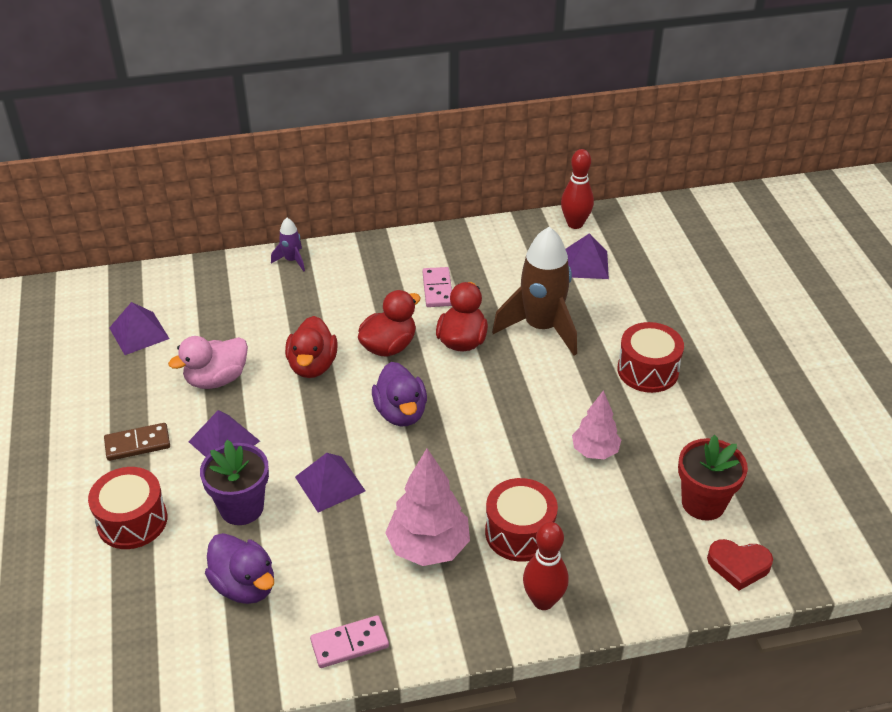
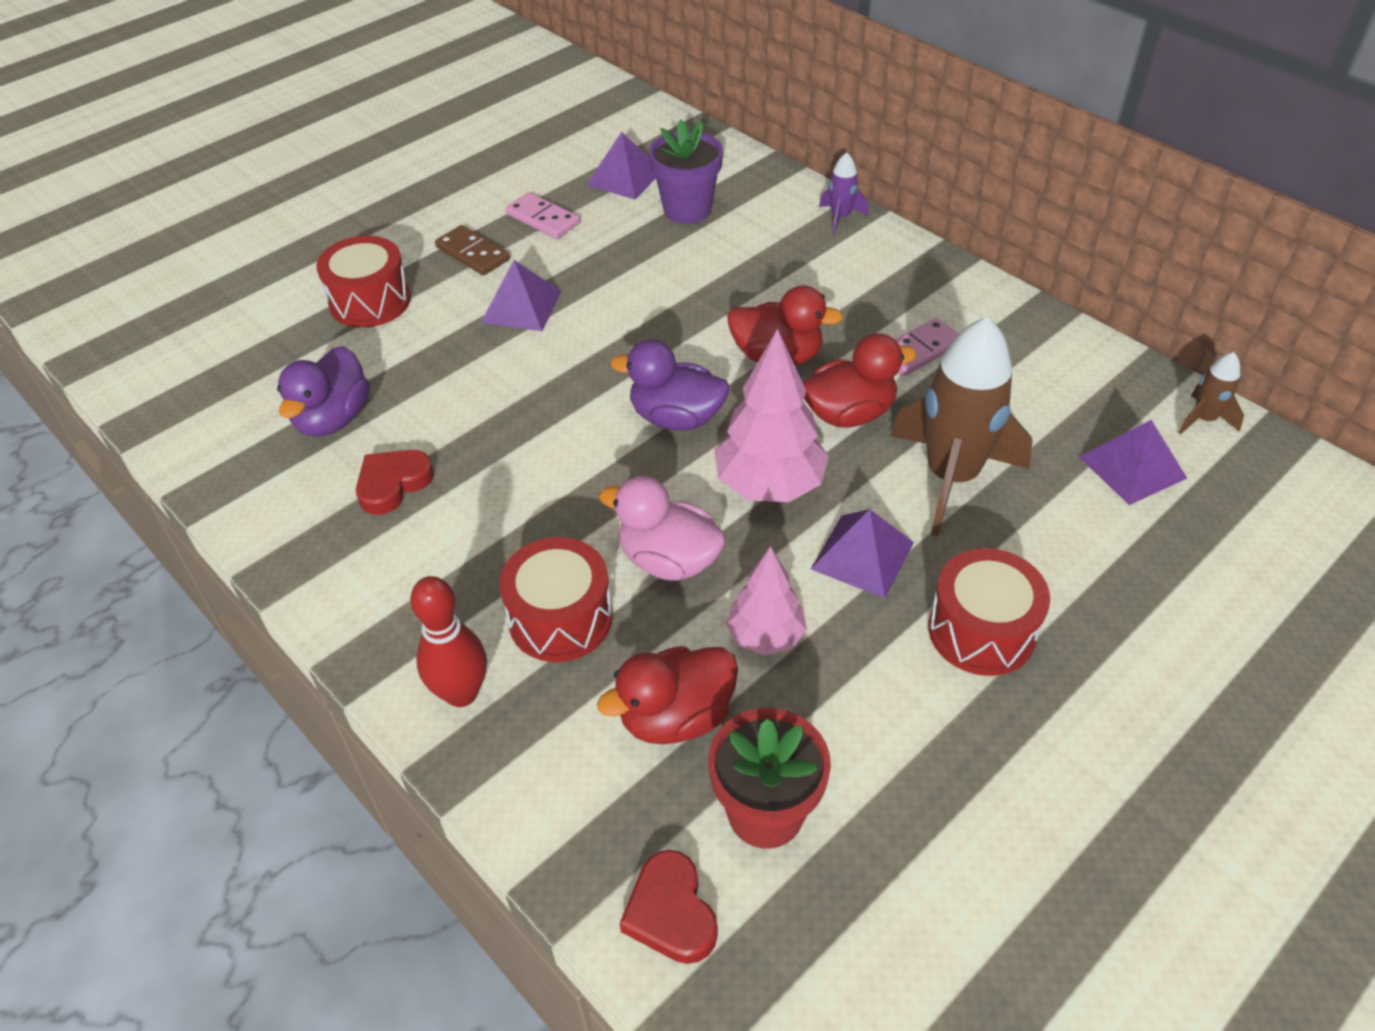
camera: 60 degrees right, 5 degrees up
(216, 379) = (605, 258): pink duck -> pink duck (668, 560)
(241, 508) = (437, 364): purple flower pot -> purple flower pot (687, 209)
(312, 365) = (688, 313): red duck -> red duck (676, 717)
(329, 484) = (519, 413): purple pyramid -> purple pyramid (862, 555)
(340, 574) = (393, 484): none -> red heart
(349, 644) = (298, 539): pink domino -> pink domino (542, 219)
(401, 413) = (676, 418): purple duck -> purple duck turned 60 degrees clockwise
(428, 547) = (479, 541): pink tree -> pink tree (769, 486)
(575, 224) = (1203, 419): red bowling pin -> brown rocket

